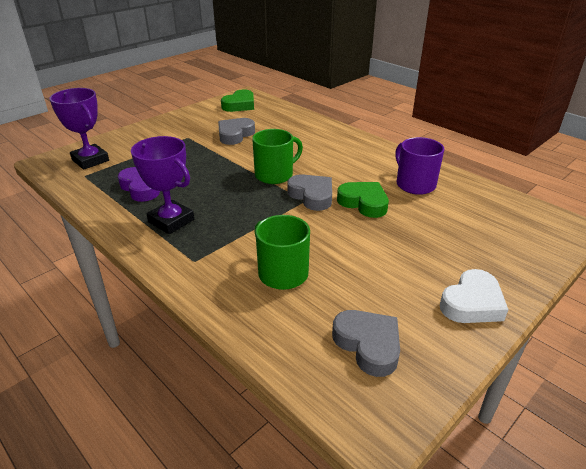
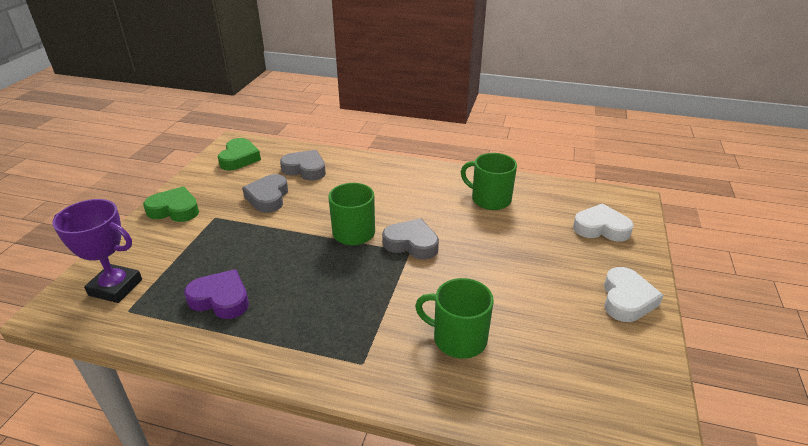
camera: 30 degrees left, 0 degrees up
(171, 221) = (294, 327): purple trophy -> none
(363, 203) = (464, 234): green heart -> green heart (174, 210)
(368, 345) = (588, 375): grey heart -> grey heart (305, 169)
(415, 184) = (490, 199): purple mug -> green mug
(506, 238) = (601, 228): none -> white heart

